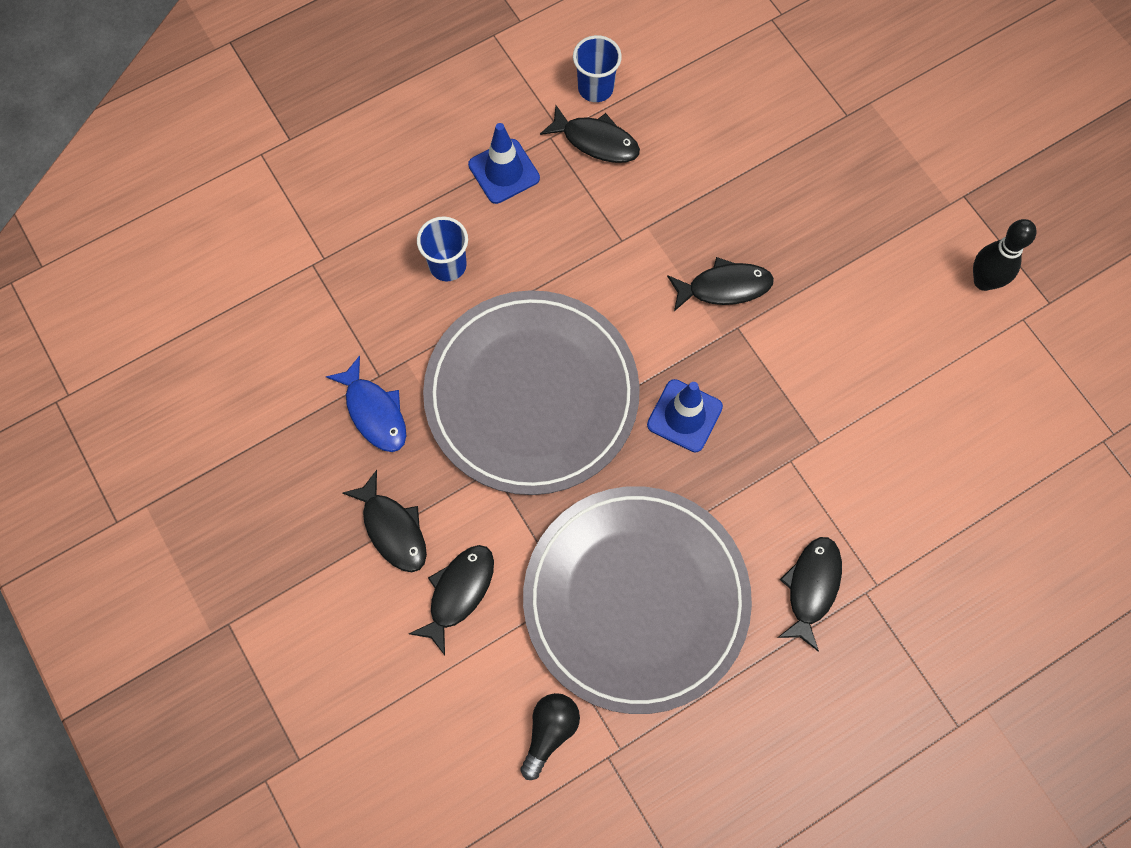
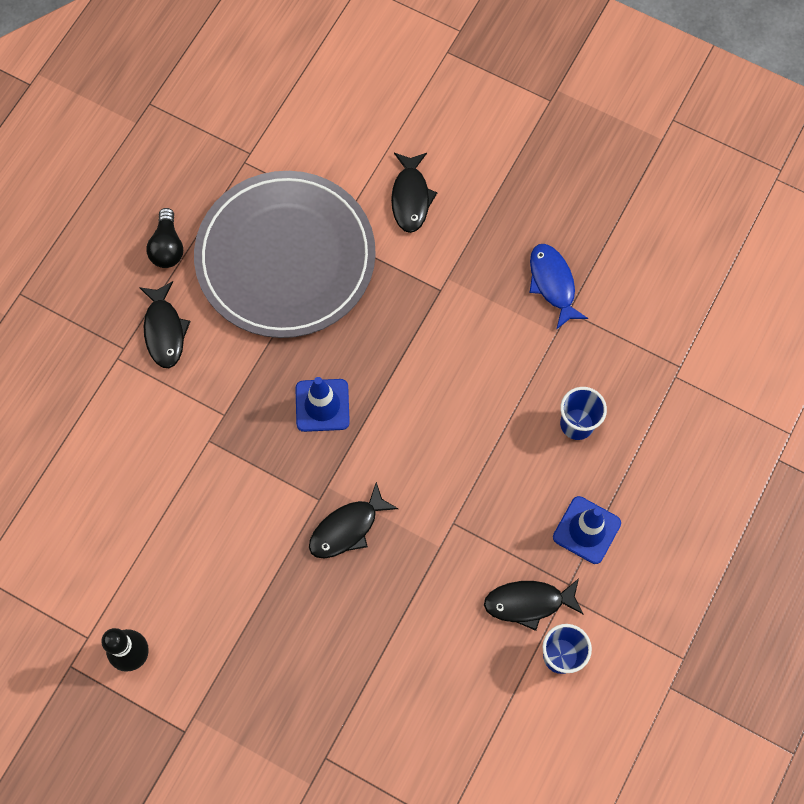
camera: 150 degrees right, 0 degrees up
(374, 412) = (553, 283): blue fish -> blue fish turned 45 degrees clockwise
(392, 529) = (483, 213): black fish -> none
(531, 395) = (446, 358): grey plate -> none
(549, 732) = (296, 147): black light bulb -> black light bulb (167, 247)

